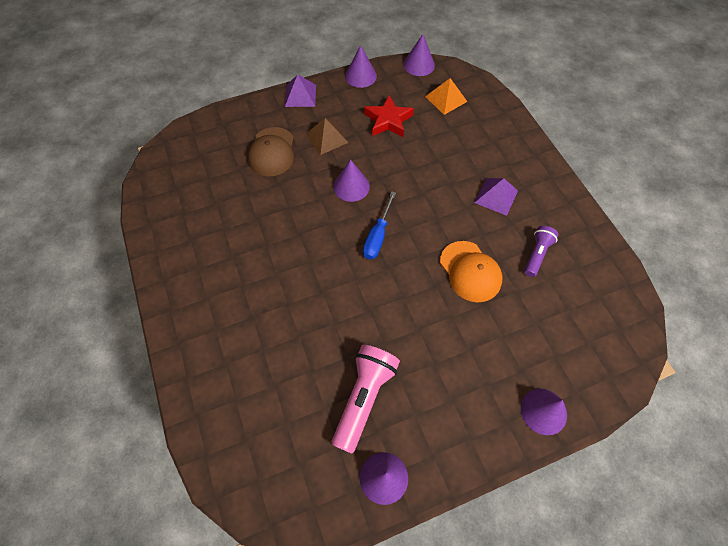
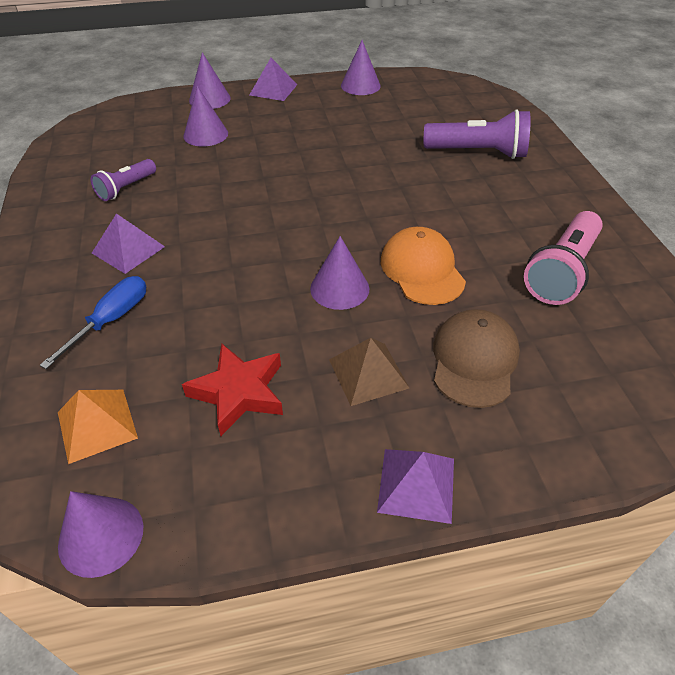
camera: 170 degrees left, 15 degrees down
(252, 353) = (478, 152): none -> purple flashlight
(360, 76) = (260, 522): purple cone -> purple cone (205, 134)
(364, 398) = (367, 119): pink flashlight -> pink flashlight (562, 272)
(377, 236) = (317, 226): blue screwdriver -> blue screwdriver (111, 320)
(470, 271) = (216, 183): orange cap -> orange cap (422, 270)
(483, 447) = (273, 89): none -> purple pyramid

